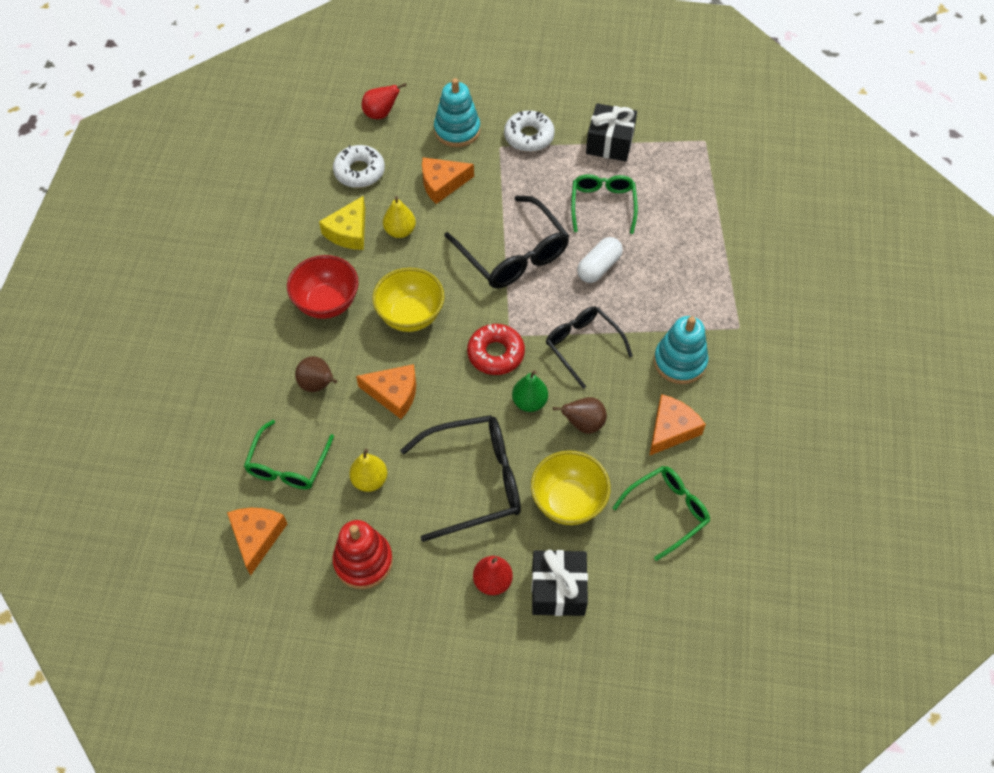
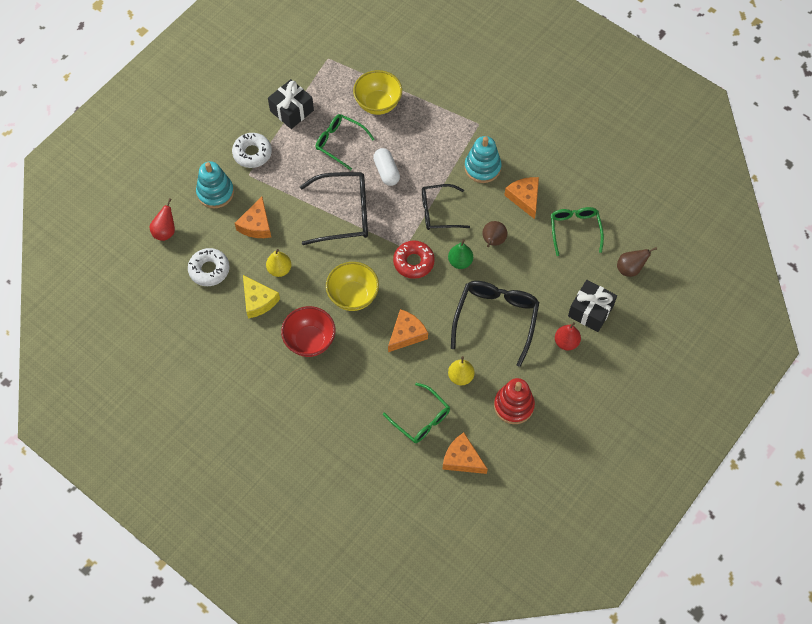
camera: 60 degrees left, 5 degrees up
(318, 385) = (372, 375): brown pear -> brown pear (630, 269)
(568, 502) = (539, 276): yellow bowl -> yellow bowl (378, 104)

